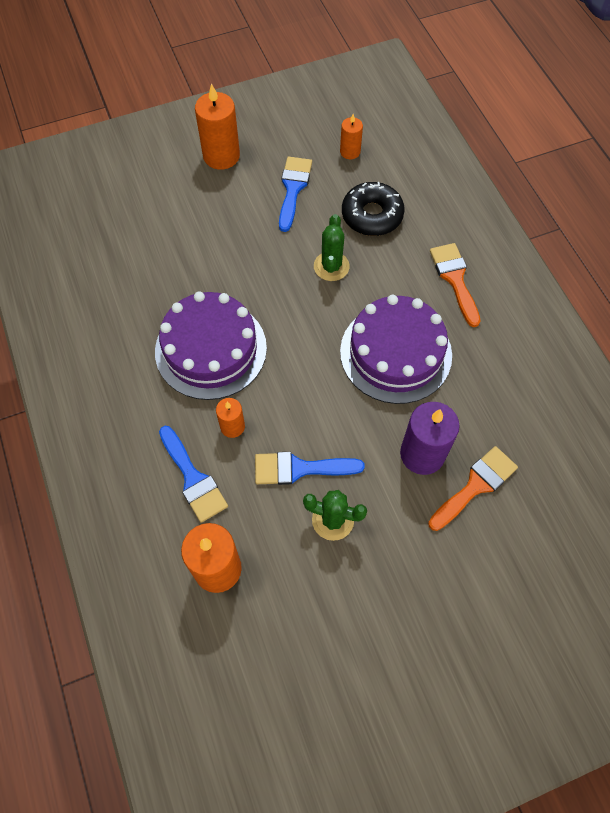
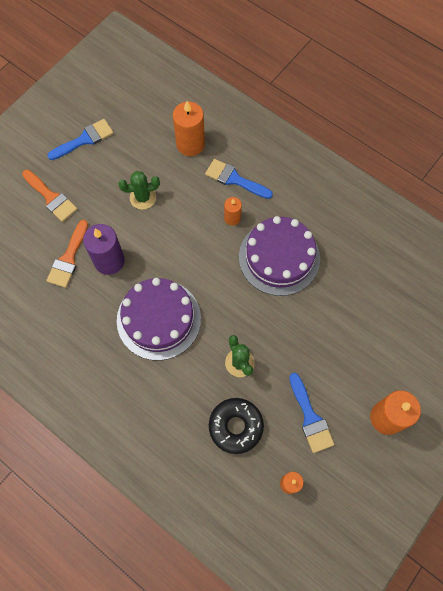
camera: 150 degrees right, 5 degrees up
(299, 469) = (178, 215): blue brush -> blue brush (85, 139)
(454, 279) = (145, 402): orange brush -> orange brush (51, 198)

